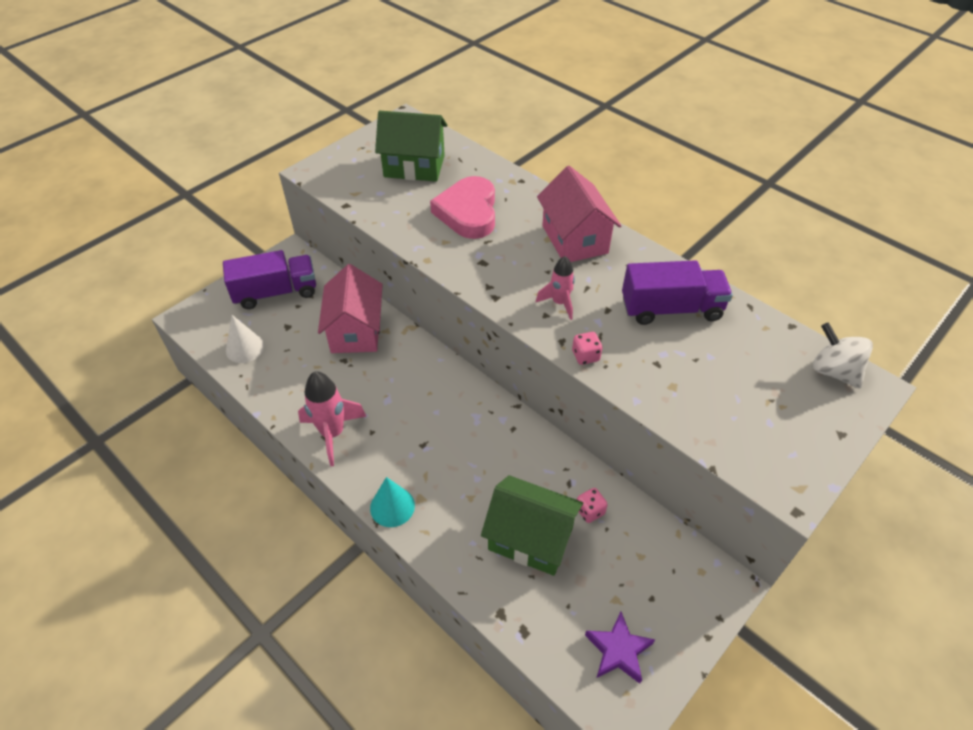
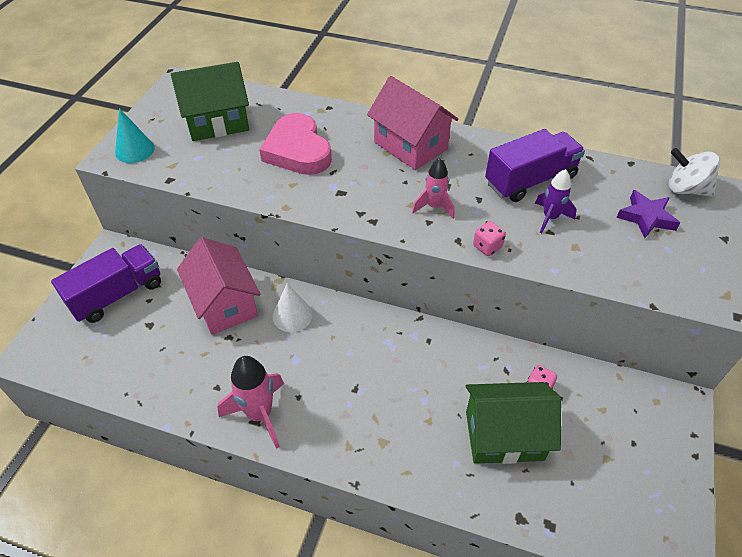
camera: 25 degrees left, 0 degrees up
(245, 348) = (115, 363): white cone -> white cone (292, 315)
(392, 506) = (361, 462): turquoise cone -> turquoise cone (134, 150)
(618, 650) = (636, 503): purple star -> purple star (646, 217)
(666, 351) = (550, 218): none -> purple rocket

